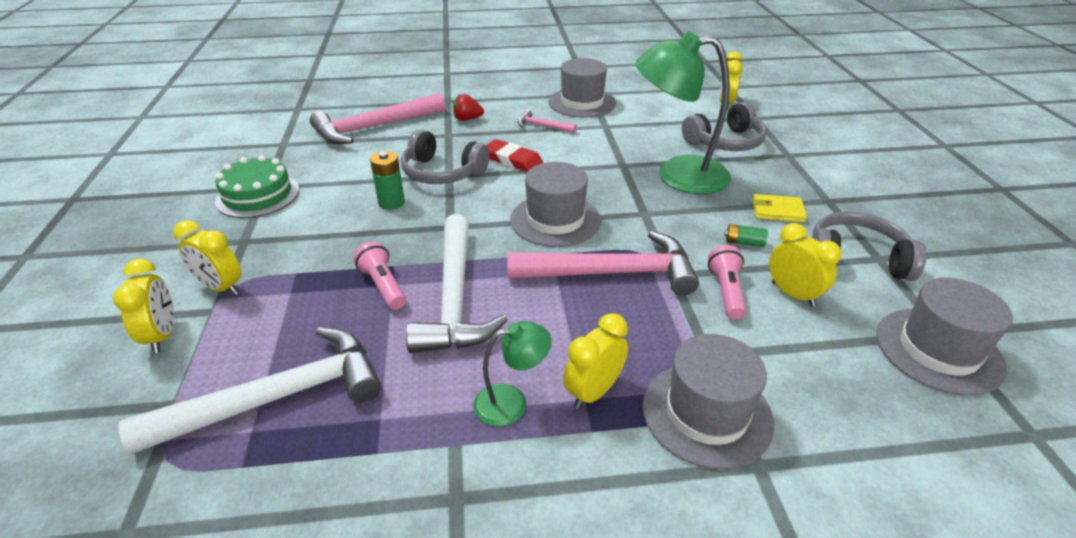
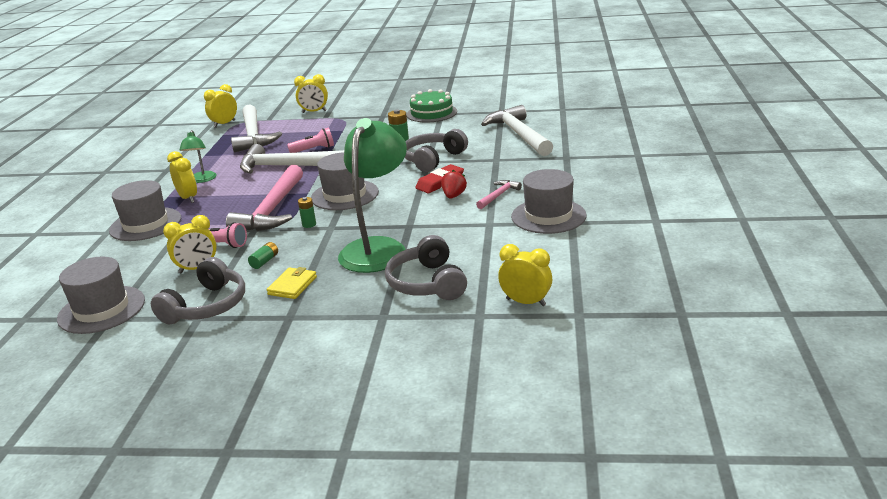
camera: 105 degrees right, 10 degrees down
(221, 287) = (342, 117): yellow clock -> yellow clock (224, 124)
(374, 127) = (519, 134): pink hammer -> white hammer
(467, 119) = (524, 165): red strawberry -> red strawberry (454, 196)
(643, 230) = (309, 224): none -> green battery

